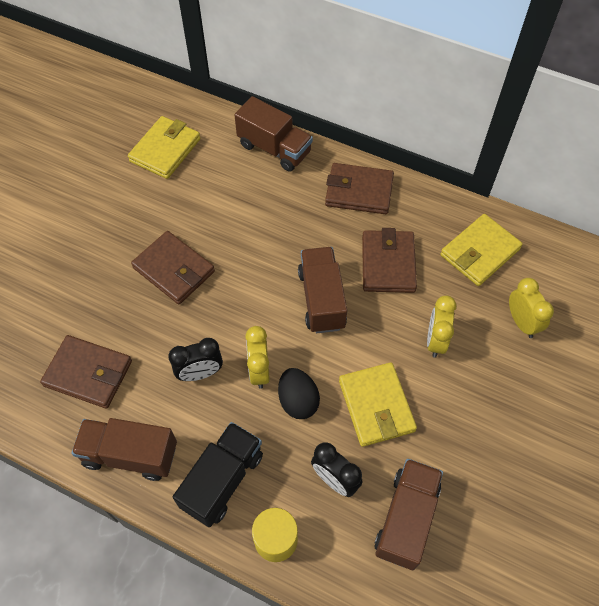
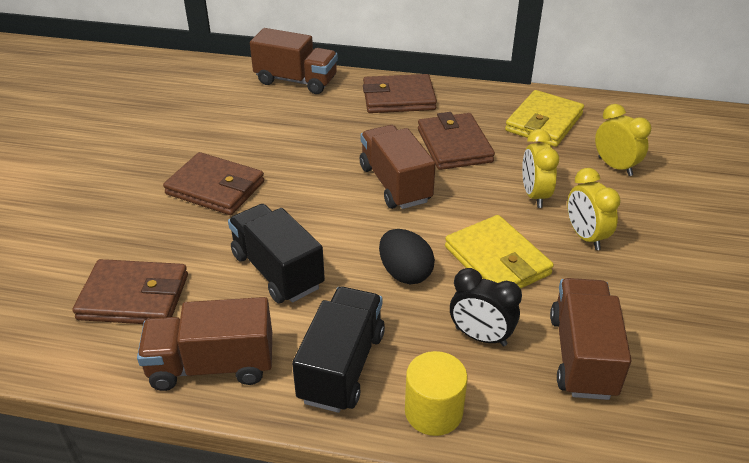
camera: 15 degrees left, 20 degrees down
(165, 150) = (175, 98): yellow wallet -> none
(200, 373) = (277, 271): black clock -> black truck
(259, 370) = (348, 255): yellow clock -> yellow clock (585, 236)

